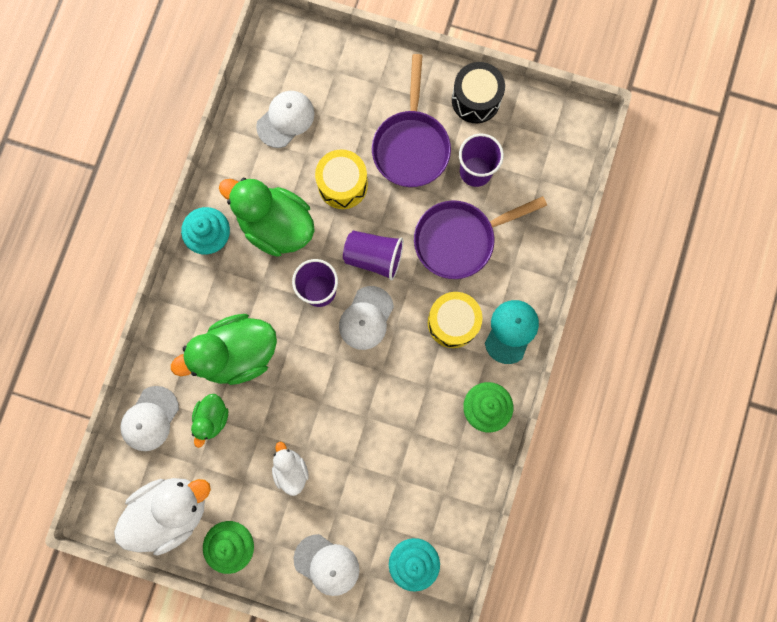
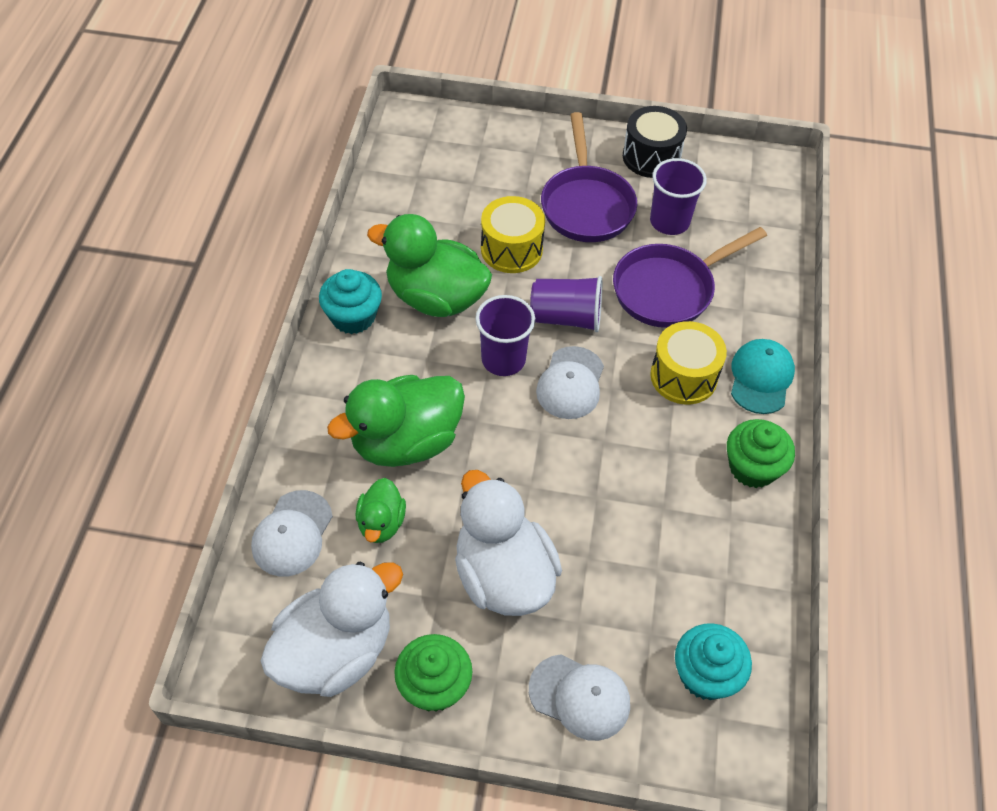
camera: 10 degrees left, 25 degrees down
(285, 119) = (430, 194): white cap -> none
(291, 470) = (503, 575): white duck -> white duck, size x1.93

